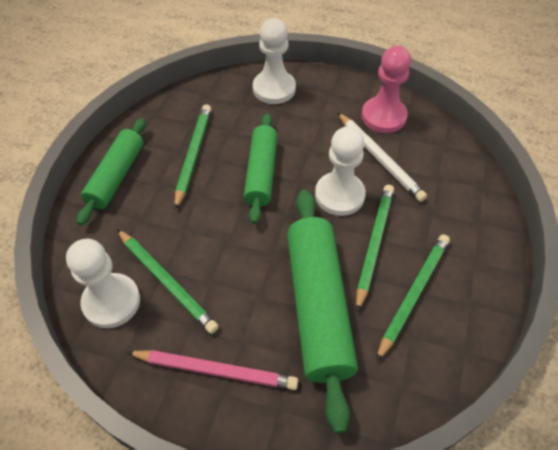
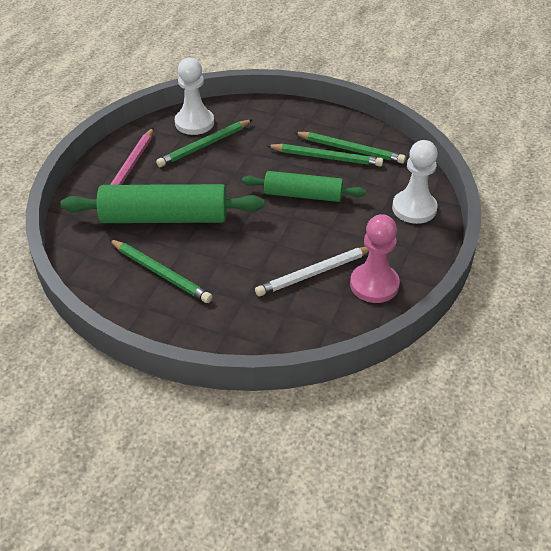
camera: 95 degrees right, 10 degrees down
(116, 176) = (307, 120): green rolling pin -> none
(339, 195) = (272, 240): white pawn -> none
(374, 244) = (215, 256): green pencil -> green pencil (350, 150)

